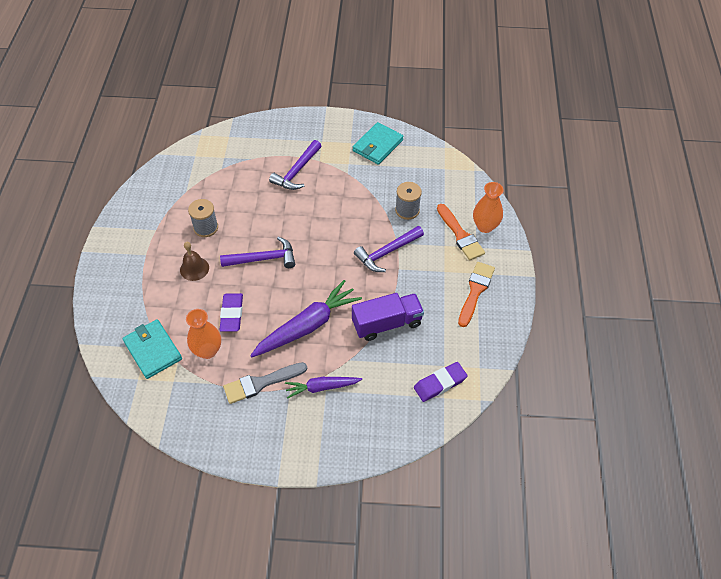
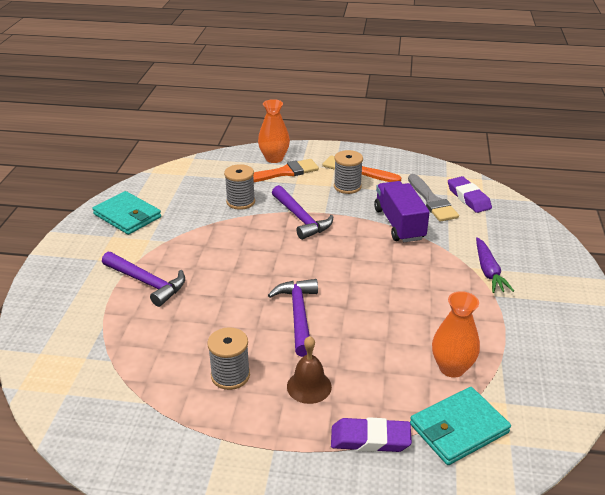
camera: 85 degrees left, 20 degrees down
(232, 314) = (391, 345): purple eraser -> purple eraser (370, 439)
(261, 383) = (492, 318): grey brush -> grey brush (432, 201)
(307, 326) = (406, 279): purple carrot -> none
(444, 284) = (347, 186): none -> grey spool

